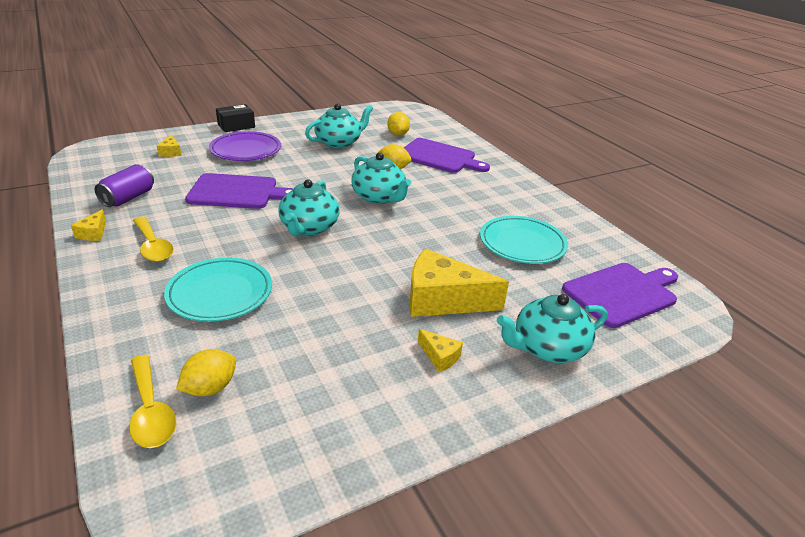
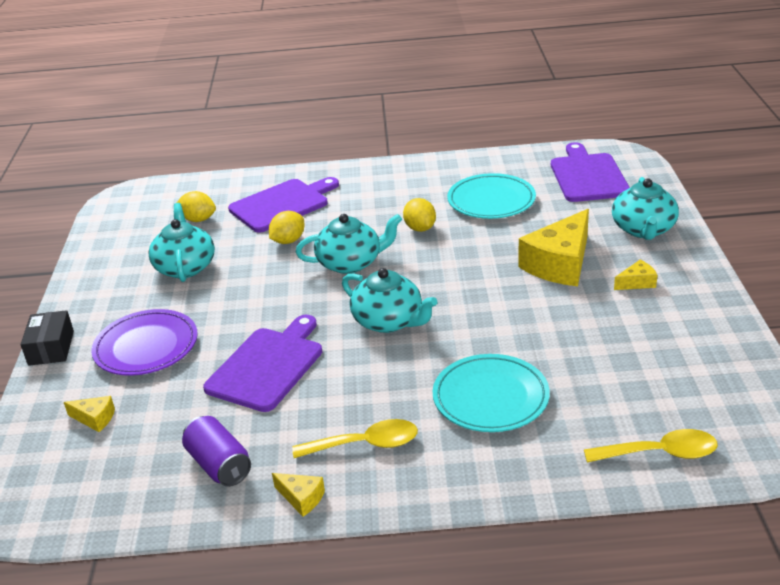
camera: 60 degrees left, 0 degrees up
(210, 388) = (639, 415): yellow lemon -> yellow lemon (420, 228)

